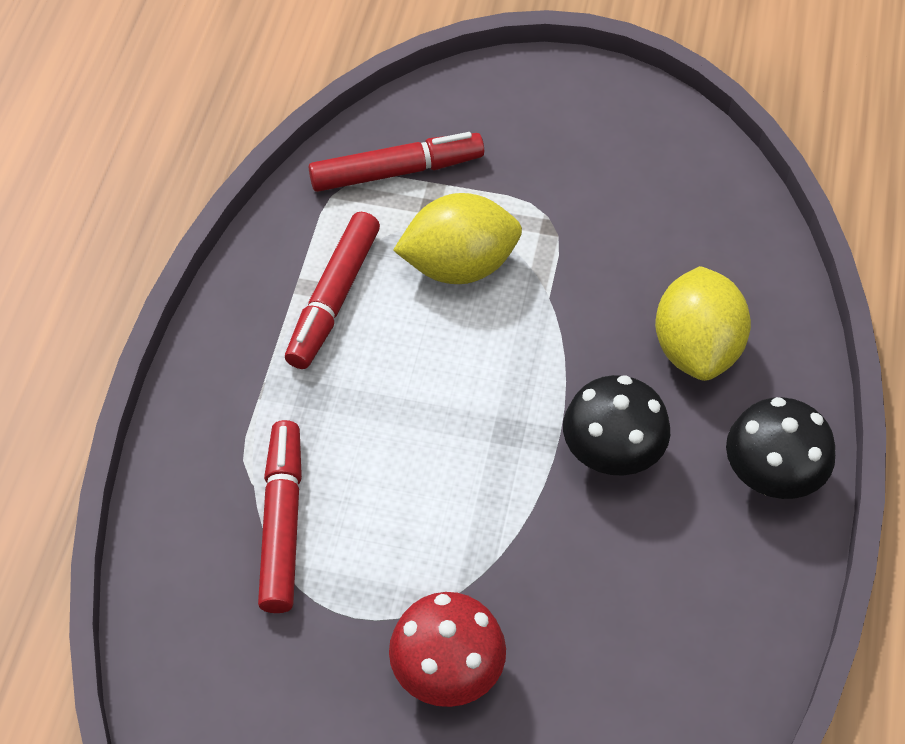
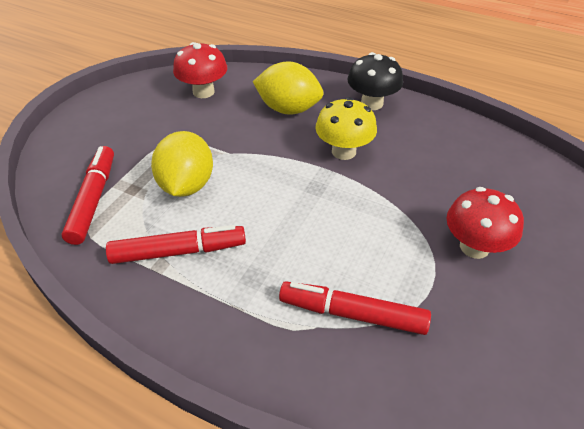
camera: 75 degrees left, 10 degrees down
(334, 298) = (178, 251): red marker -> red marker turned 45 degrees counterclockwise
(611, 455) = (343, 151): black mushroom -> yellow mushroom
(693, 213) = (203, 92): none -> red mushroom

